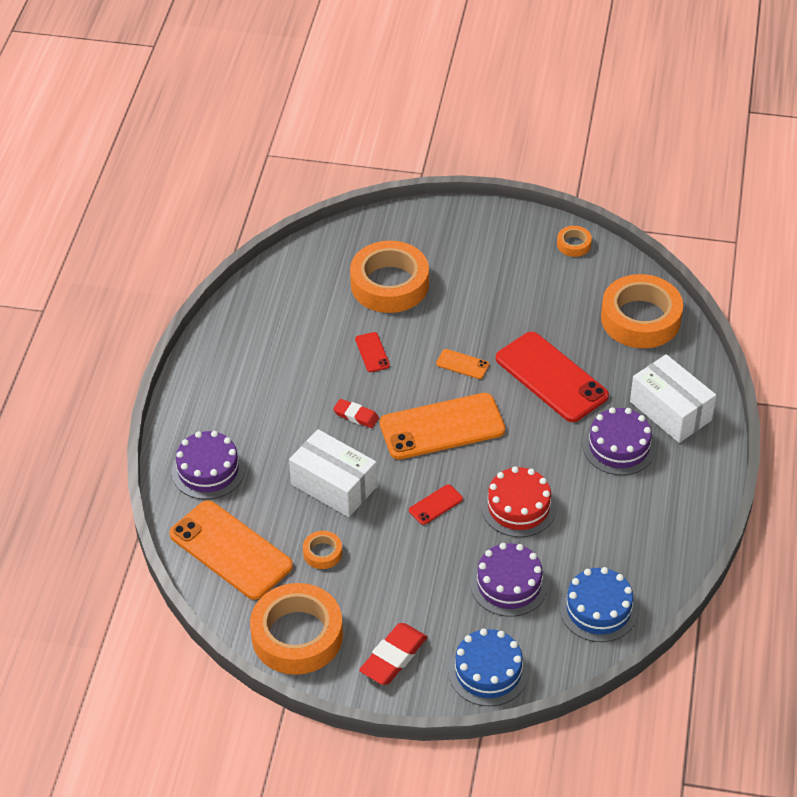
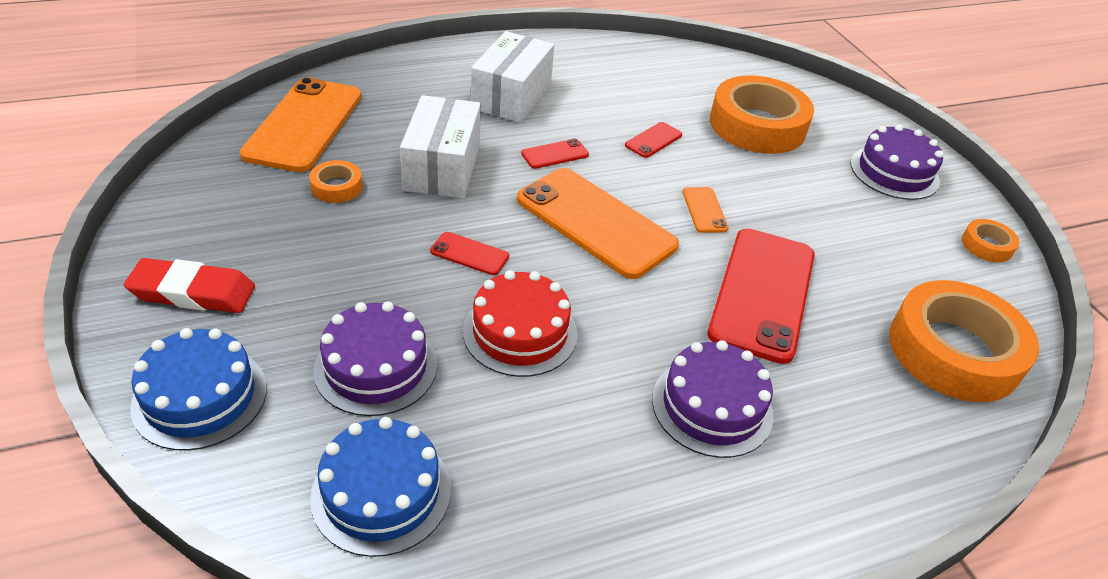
camera: 55 degrees right, 5 degrees down
(208, 470) = (404, 84): purple cake -> purple cake (894, 172)
(297, 635) = (198, 203): orange tape -> none
(356, 416) = (555, 154): red eraser -> red phone
(670, 411) = (832, 446): white box -> white box (511, 96)

